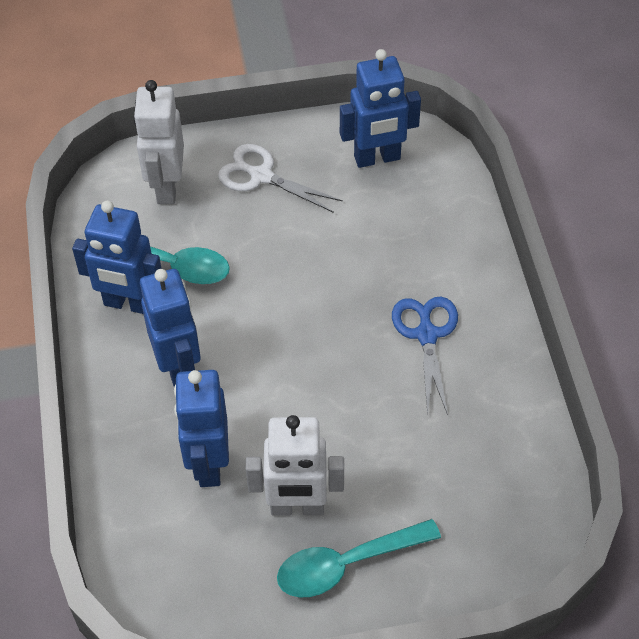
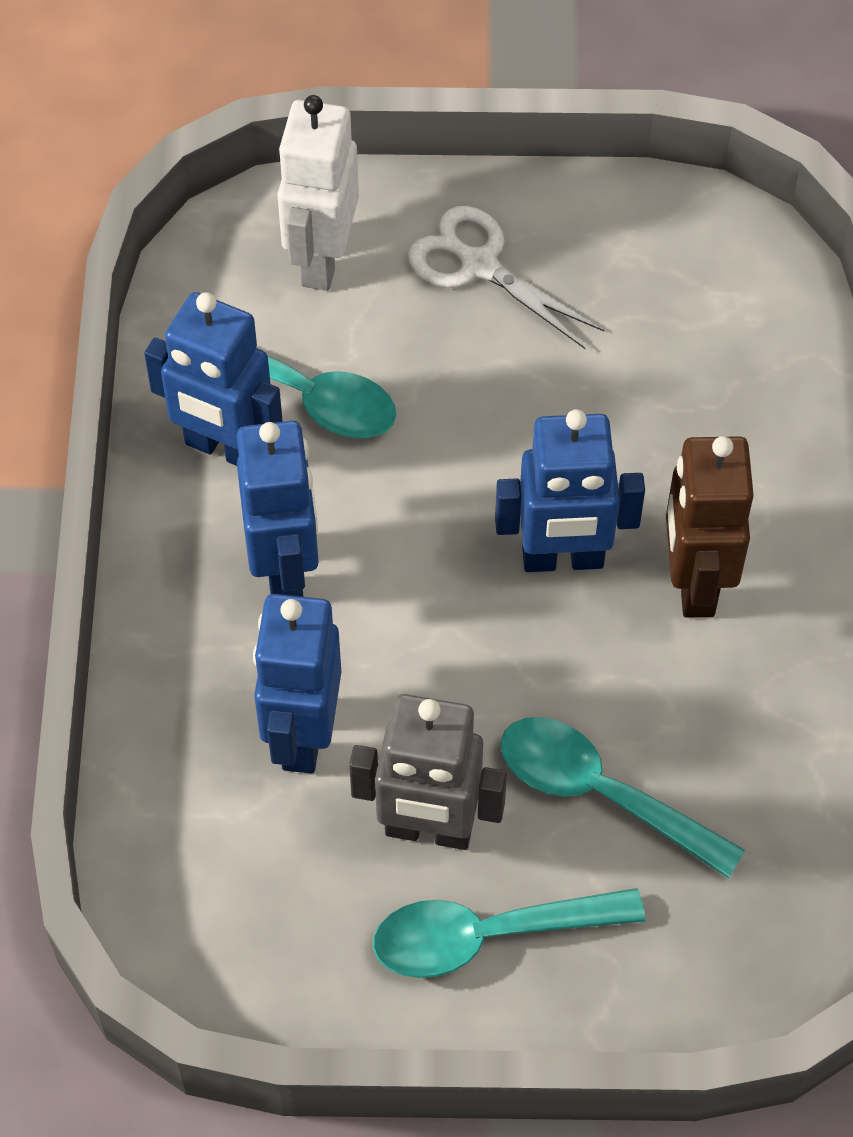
camera: 10 degrees right, 5 degrees up
(297, 507) = (428, 830): white robot -> grey robot
(377, 158) = (677, 265): blue robot -> blue robot (562, 559)
(397, 466) = (601, 793): none -> turquoise spoon
(426, 334) = (694, 583): blue scissors -> brown robot

